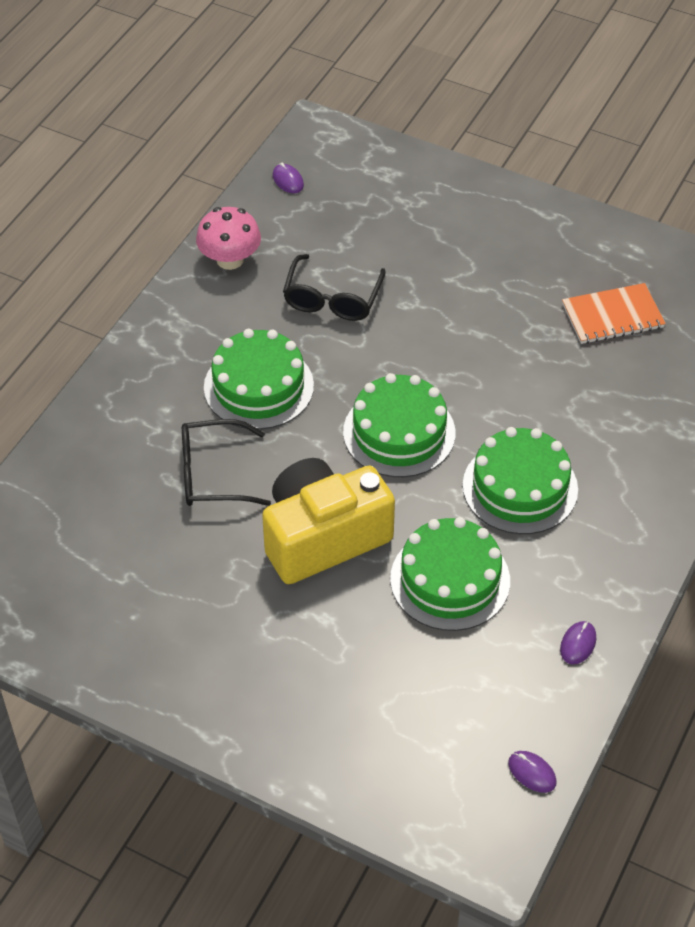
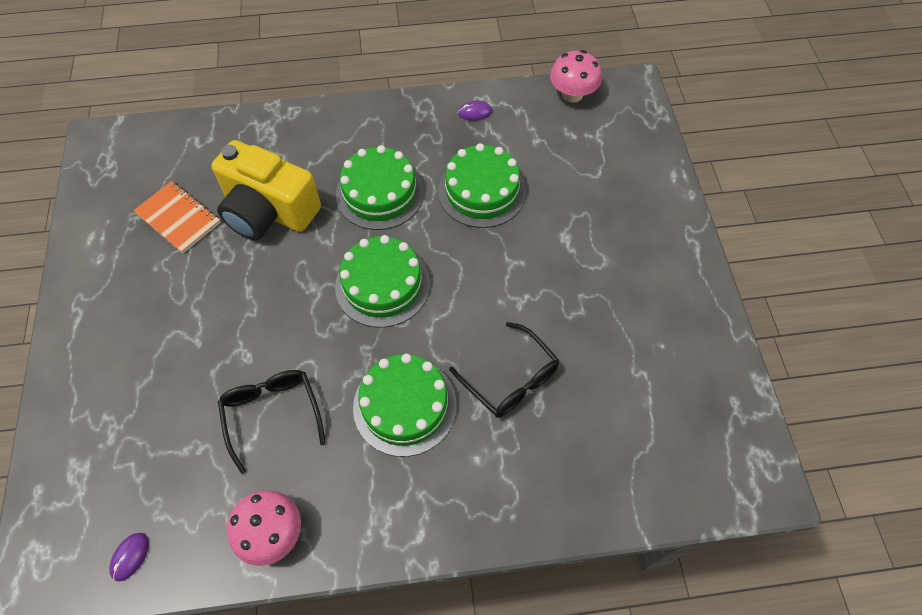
camera: 125 degrees left, 10 degrees up
(323, 537) = (507, 276): yellow camera -> yellow camera (268, 211)
(332, 299) = (272, 414): black glasses -> black glasses turned 90 degrees counterclockwise
(532, 773) = (572, 94): purple mouse -> pink mushroom

